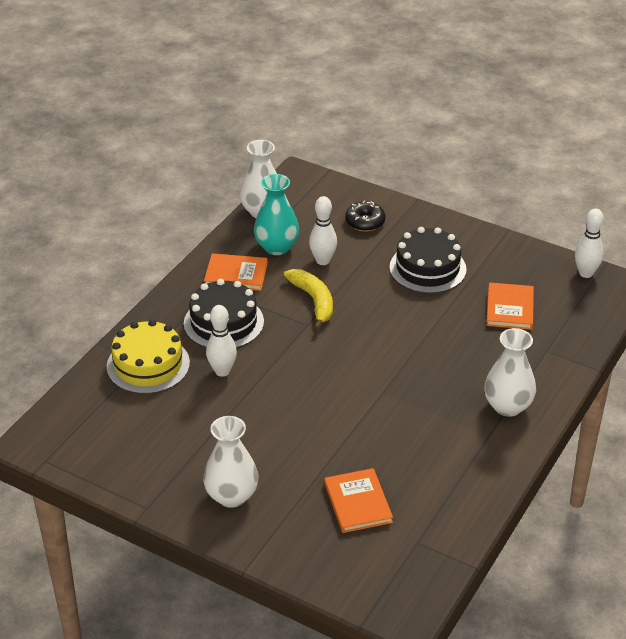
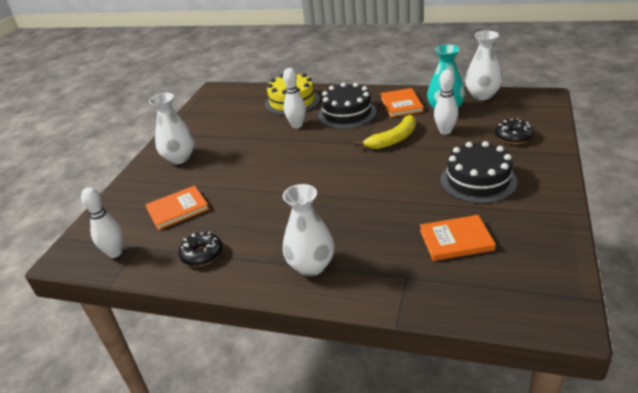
camera: 80 degrees right, 5 degrees down
(456, 486) = (202, 254): none -> black donut
(586, 273) = (561, 285): white bowling pin -> white bowling pin (115, 253)

